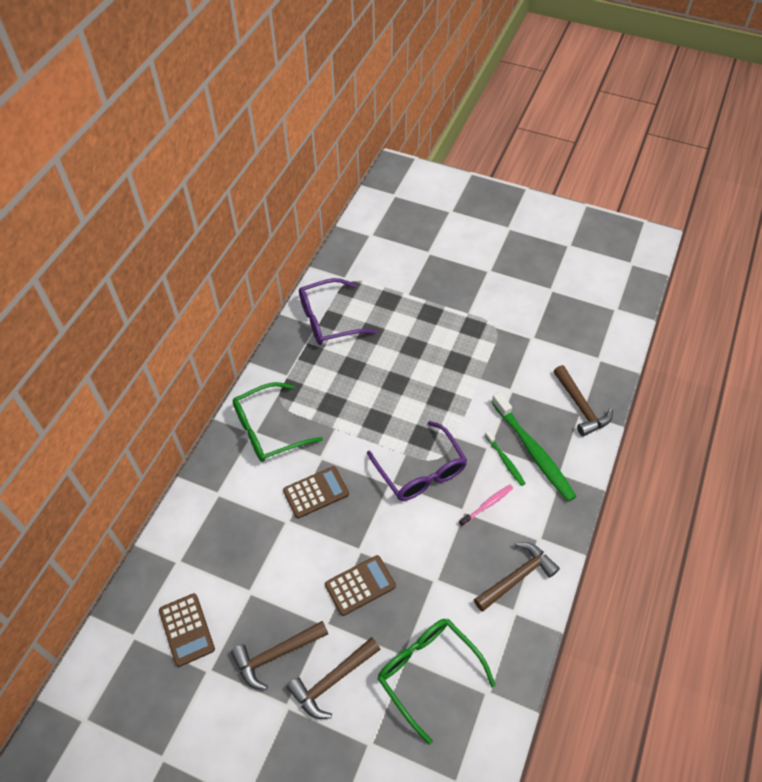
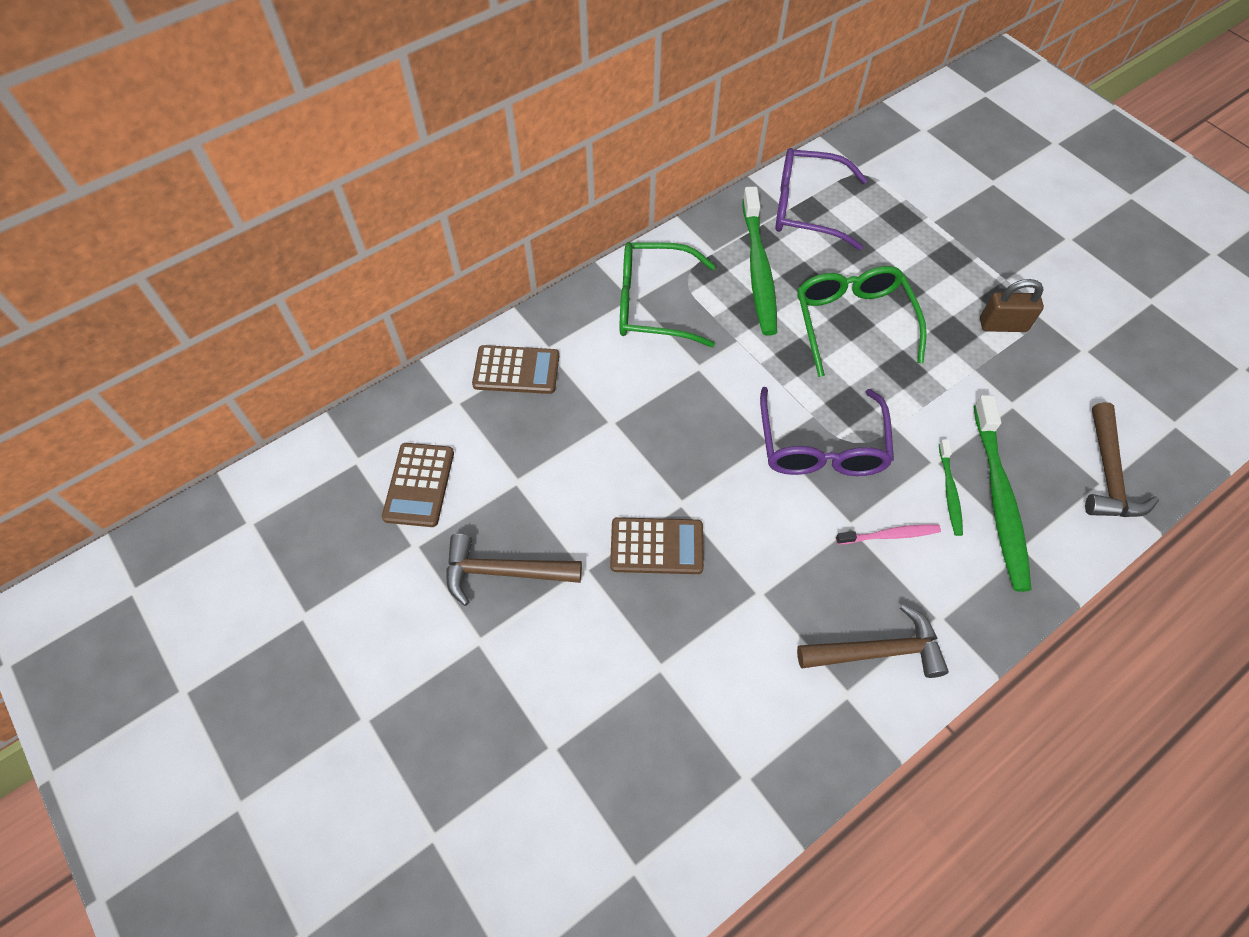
camera: 30 degrees right, 5 degrees up
(316, 492) = (667, 405): brown calculator -> brown calculator (516, 370)
(321, 374) = (758, 268): none -> green toothbrush
(332, 680) = (552, 642): brown hammer -> none
(428, 673) = (680, 706): green glasses -> green glasses (853, 323)
(481, 343) = (1003, 325): none -> brown padlock

